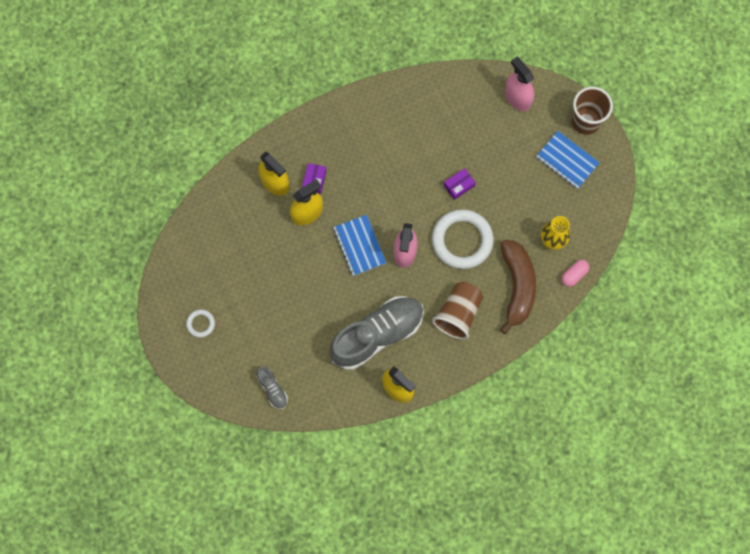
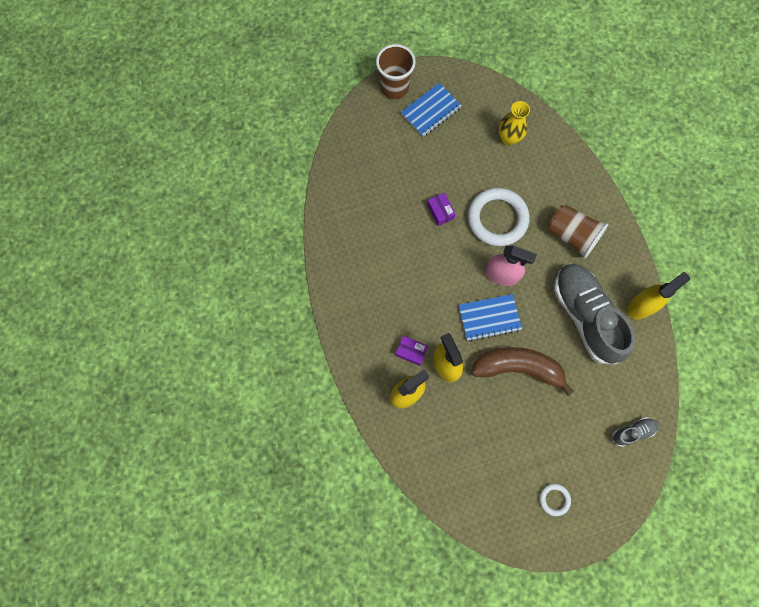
camera: 80 degrees left, 0 degrees up
(517, 98) = (358, 142): pink spray bottle -> none
(517, 286) = (550, 177): brown banana -> brown banana (518, 368)
(574, 275) = (544, 126): pink capsule -> none

